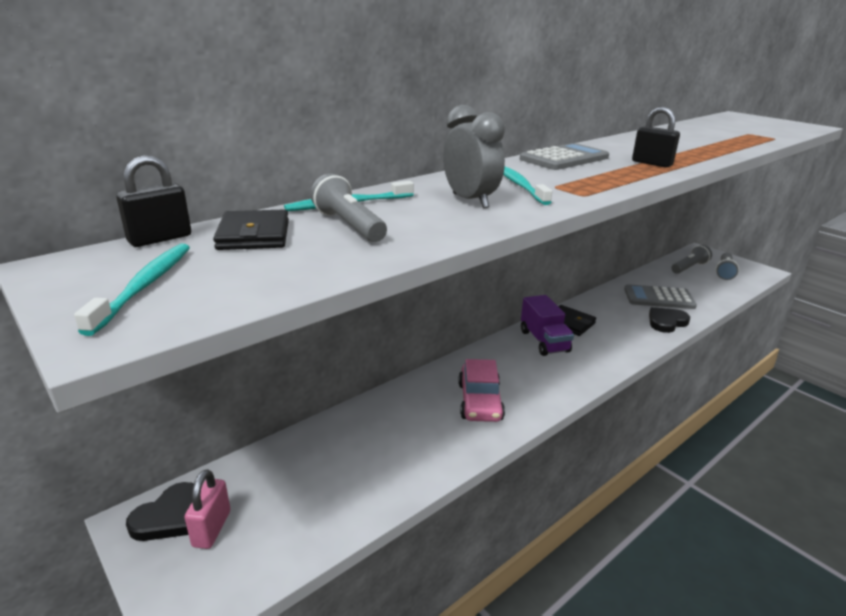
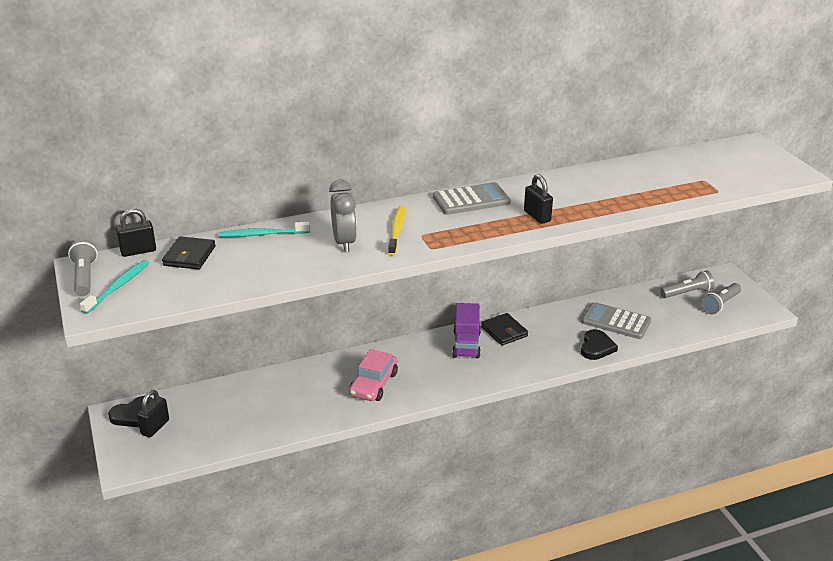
camera: 20 degrees right, 5 degrees up
(212, 529) = (155, 427): pink padlock -> black padlock
(349, 225) = (248, 256): grey flashlight -> grey flashlight (84, 277)
(520, 185) = (397, 230): turquoise toothbrush -> yellow toothbrush
(666, 322) = (596, 347): black heart -> black heart turned 120 degrees clockwise

